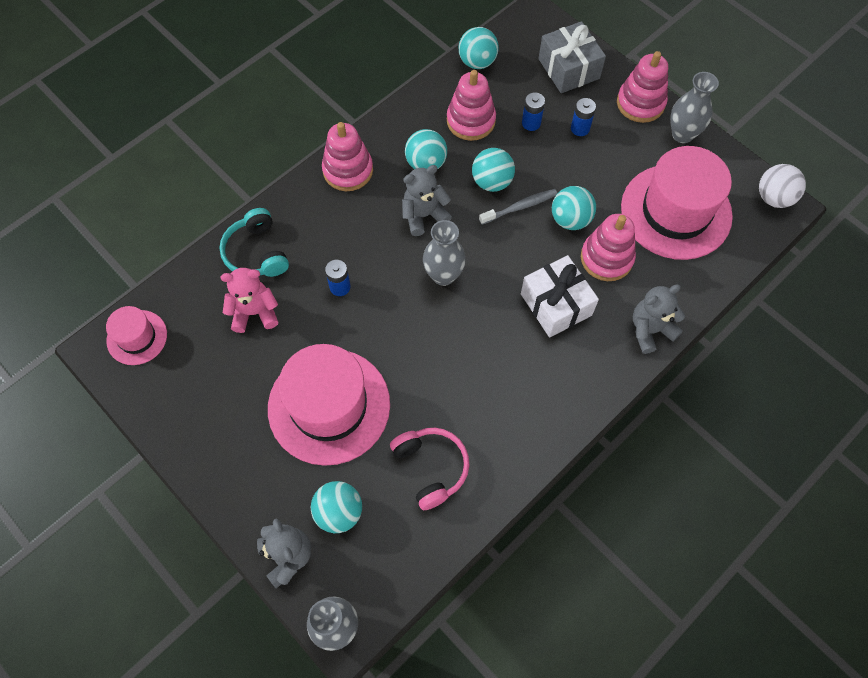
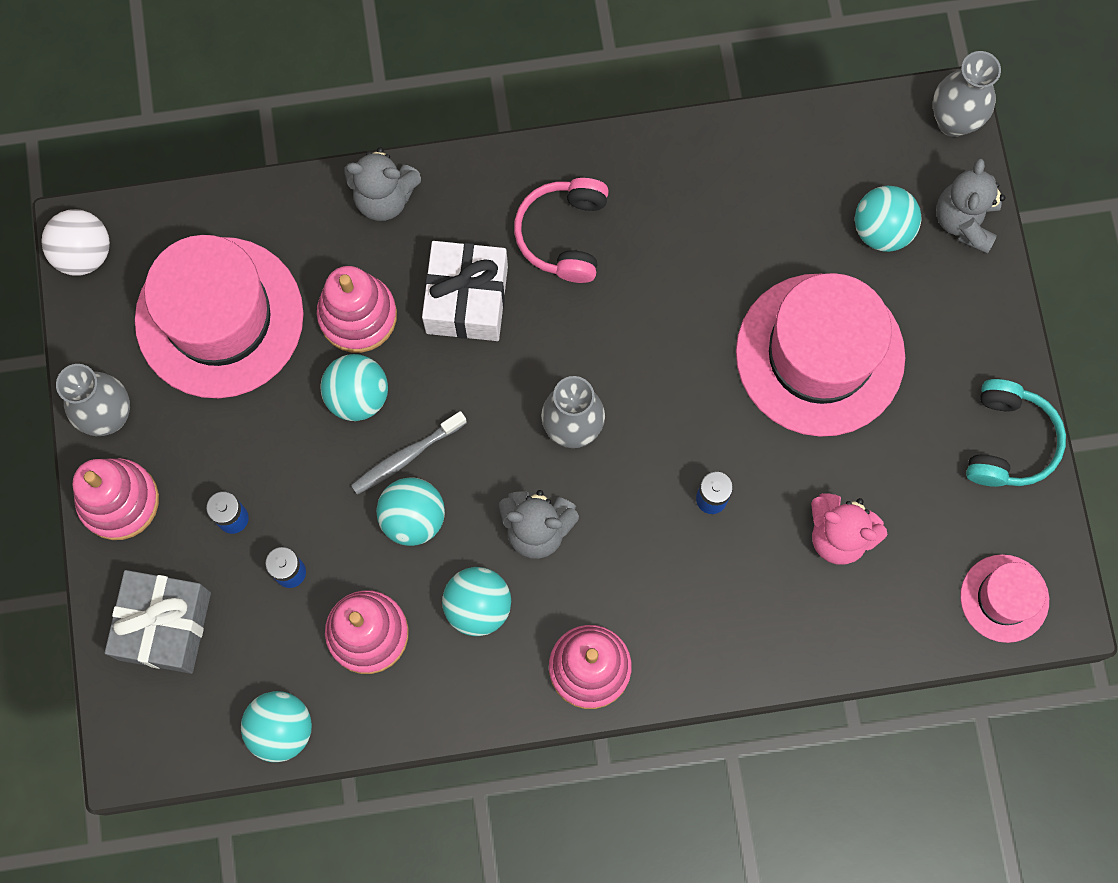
camera: 145 degrees left, 10 degrees up
(256, 252) = (787, 620): turquoise headphones -> turquoise headphones (1008, 441)
(431, 468) = (750, 211): pink headphones -> pink headphones (564, 234)
(520, 207) = (406, 456): grey toothbrush -> grey toothbrush turned 45 degrees counterclockwise

